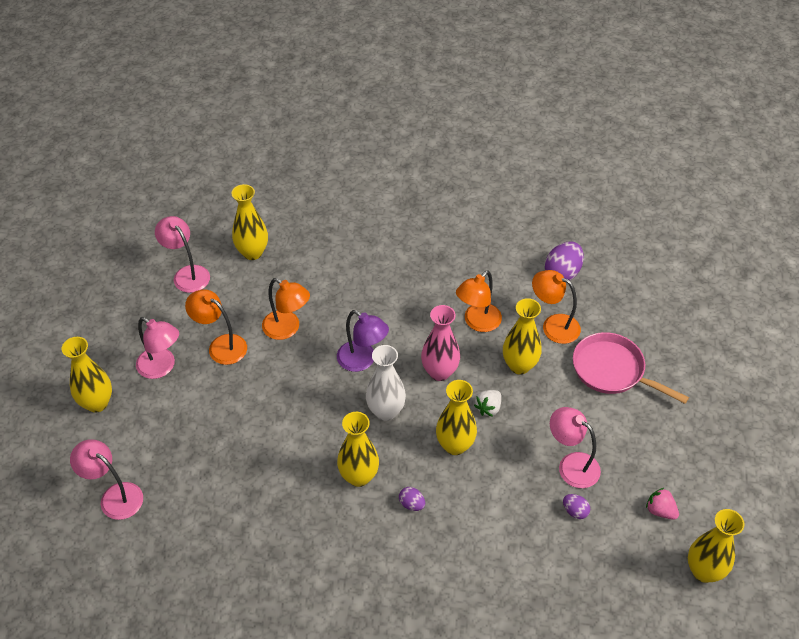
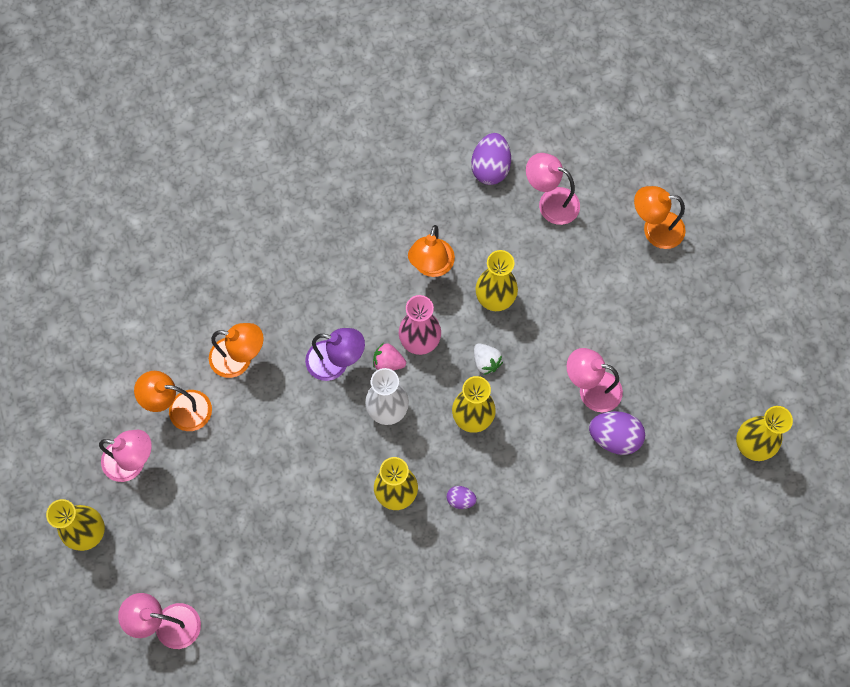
camera: 25 degrees left, 20 degrees up
(187, 274) = (95, 338): pink lamp -> pink lamp (550, 202)
(252, 252) = (152, 281): yellow vase -> none
(488, 408) = (486, 362): white strawberry -> white strawberry turned 45 degrees counterclockwise
(553, 325) = (508, 237): orange lamp -> orange lamp (654, 229)
(575, 511) = (614, 437): purple egg -> purple egg, size x1.88
(612, 370) = (587, 265): pink pan -> none
(660, 510) = (690, 401): pink strawberry -> pink strawberry (388, 362)

